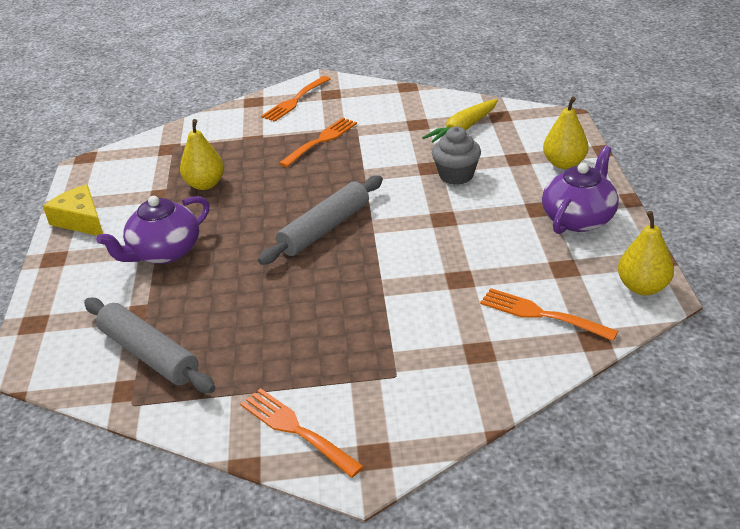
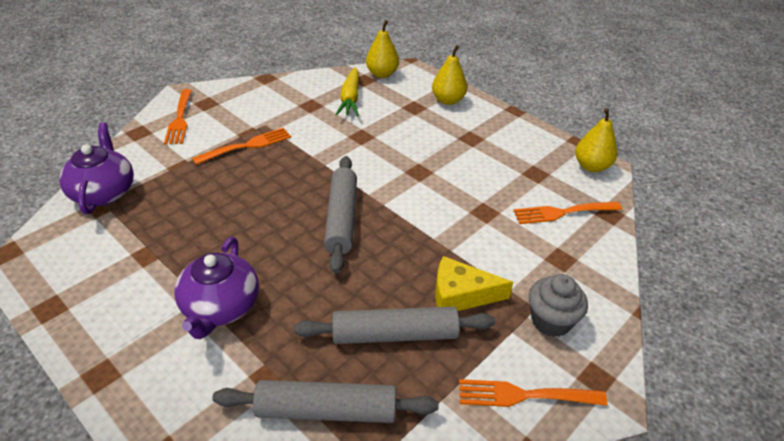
camera: 45 degrees left, 5 degrees up
(81, 220) = (85, 319): yellow cheese -> yellow cheese (461, 294)
(205, 184) = (183, 225): yellow pear -> yellow pear (382, 74)
(255, 333) = (394, 335): none -> grey rolling pin
(321, 141) = (247, 146): orange fork -> orange fork turned 60 degrees clockwise
(456, 175) = (388, 135): grey cupcake -> grey cupcake (551, 321)
(579, 218) = (502, 135): purple teapot -> purple teapot (104, 192)

